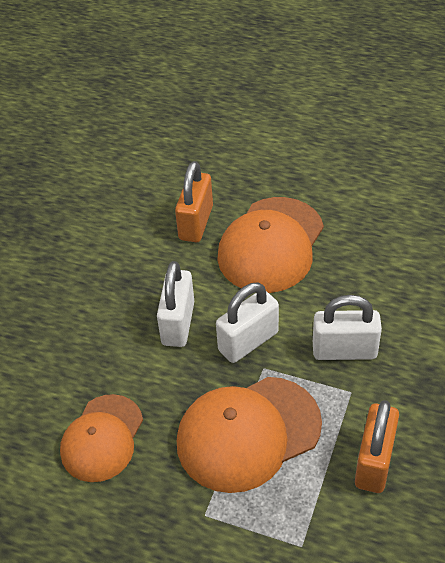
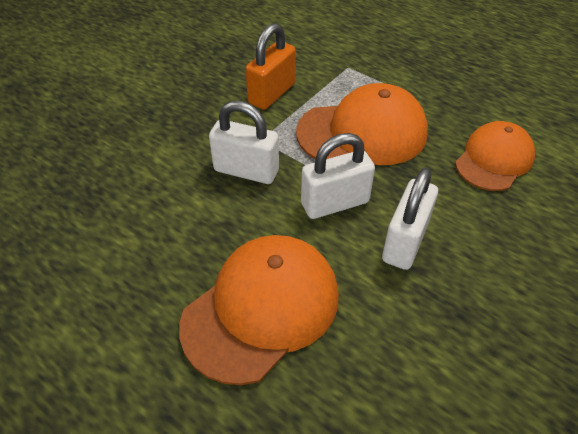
camera: 165 degrees left, 0 degrees up
(196, 223) = (349, 380): orange padlock -> none

